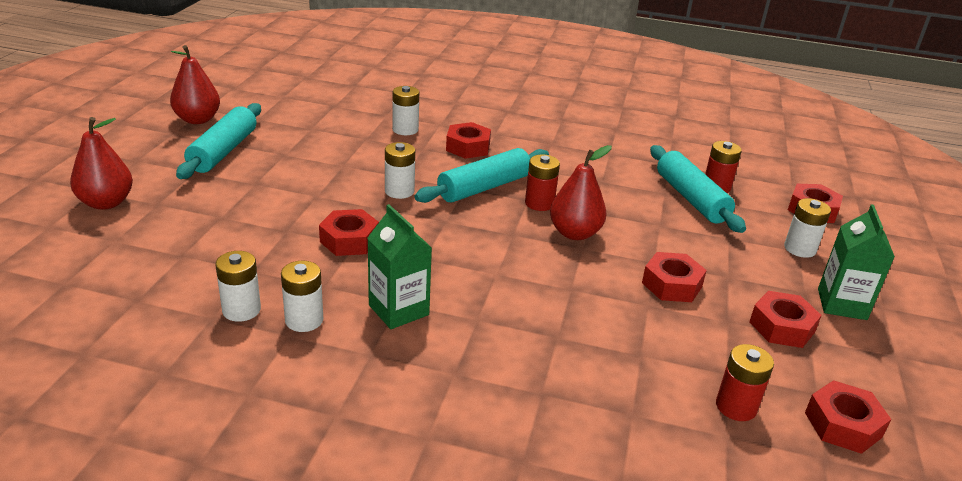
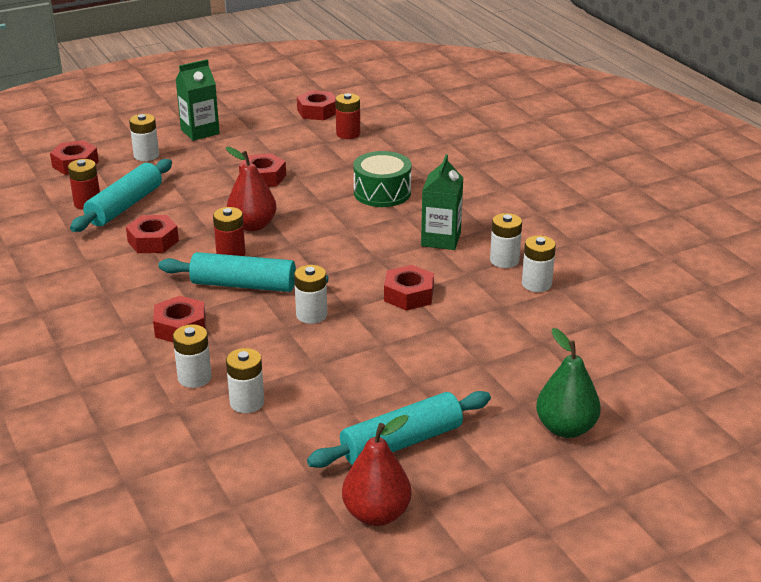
camera: 130 degrees left, 0 degrees up
(106, 203) = (565, 428): red pear -> green pear
(352, 132) = (247, 402): none -> white battery
(542, 335) = (382, 192): none -> green drum
(781, 327) = (255, 140): red nut -> red nut (153, 241)

